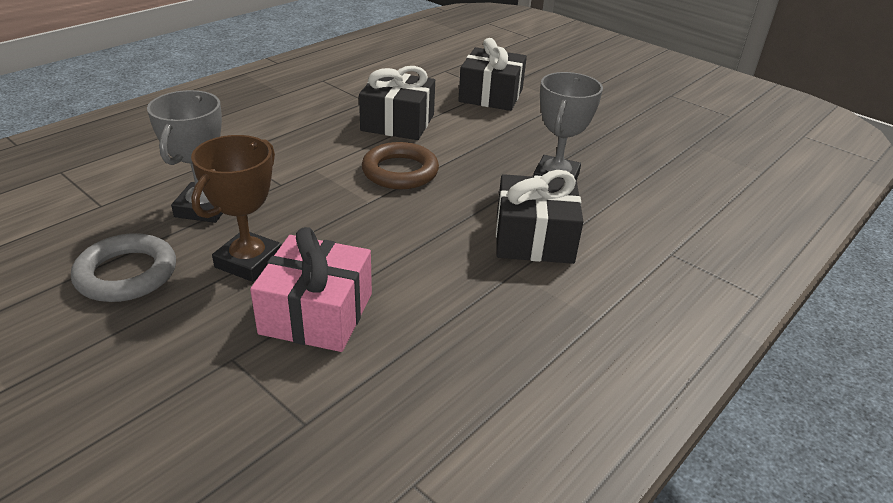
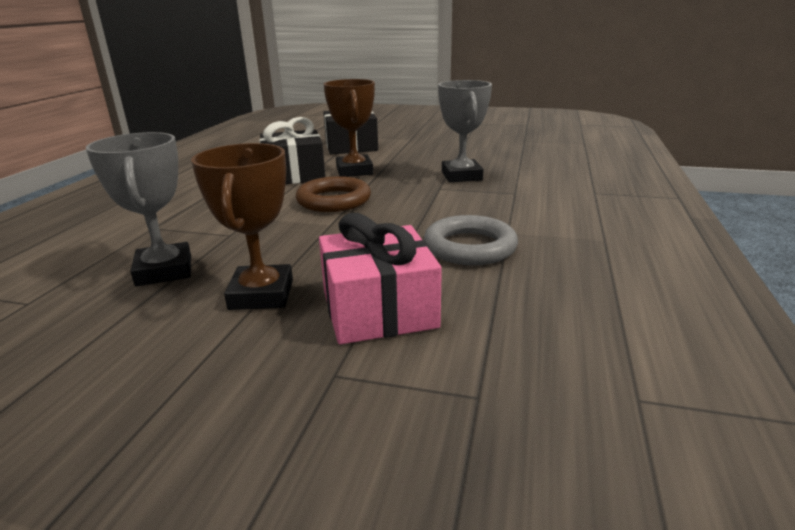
camera: 25 degrees left, 10 degrees down
(126, 274) = (122, 348): grey ring -> grey ring (470, 247)
(458, 135) = (354, 171): none -> brown trophy
(534, 238) = (493, 209): black gift -> none

